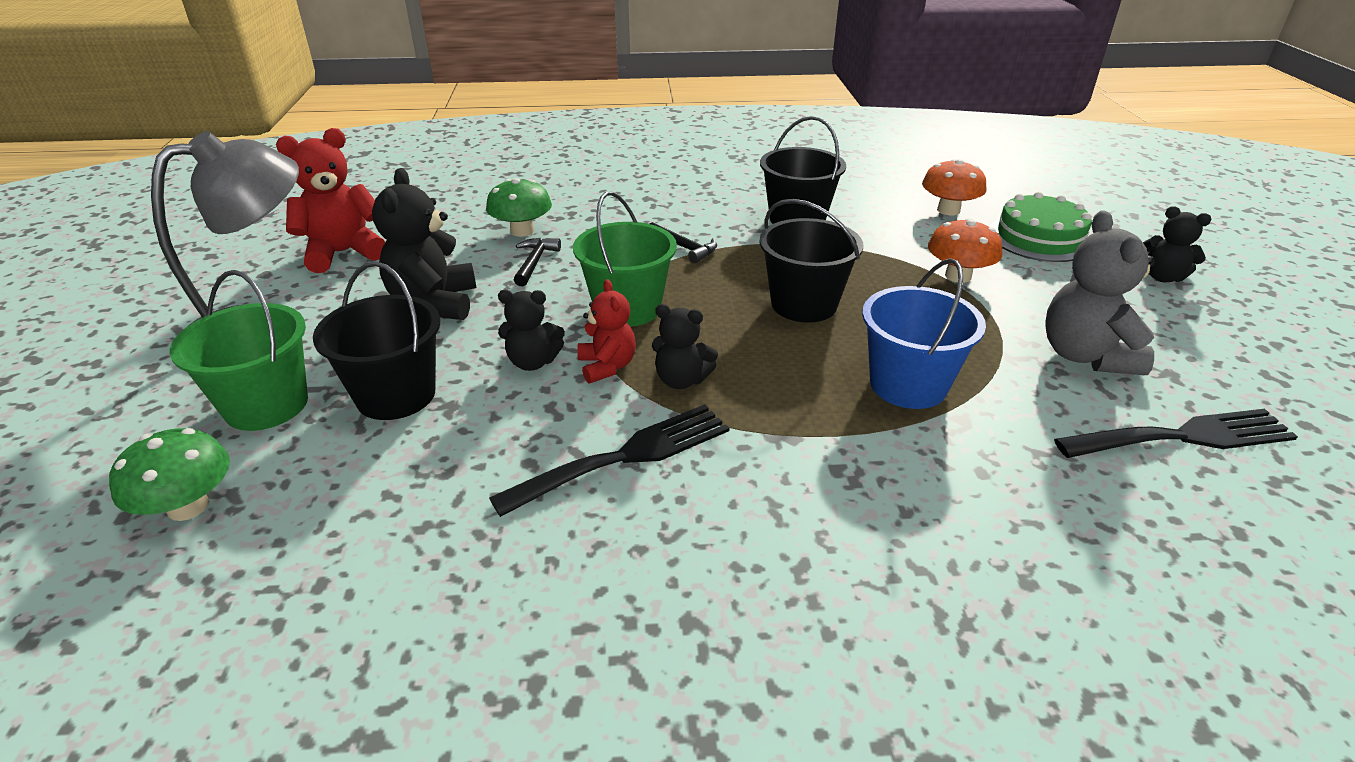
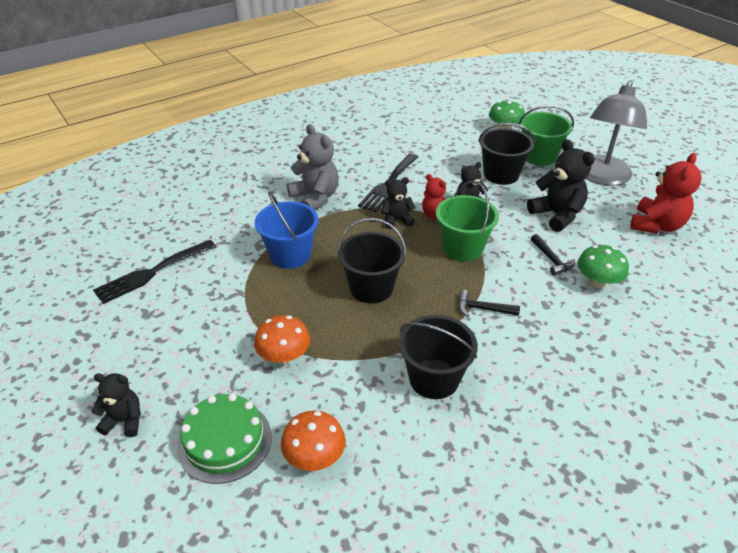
camera: 150 degrees right, 5 degrees up
(1085, 356) = (196, 309): grey teddy bear -> grey teddy bear (315, 198)

